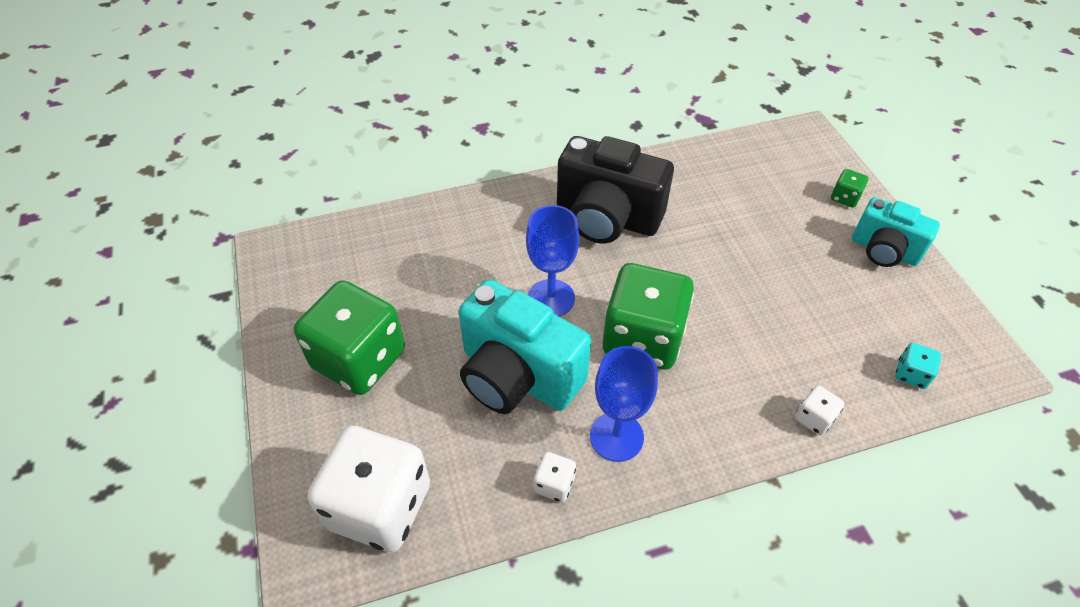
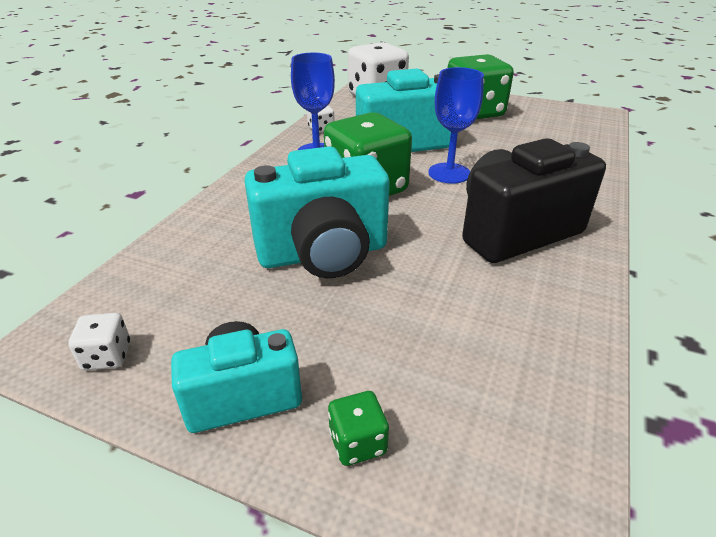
camera: 130 degrees right, 15 degrees down
(756, 300) = (323, 254): none -> turquoise camera
(814, 418) = (205, 216): white dice -> white dice (107, 356)
(911, 374) = (138, 285): turquoise dice -> none

